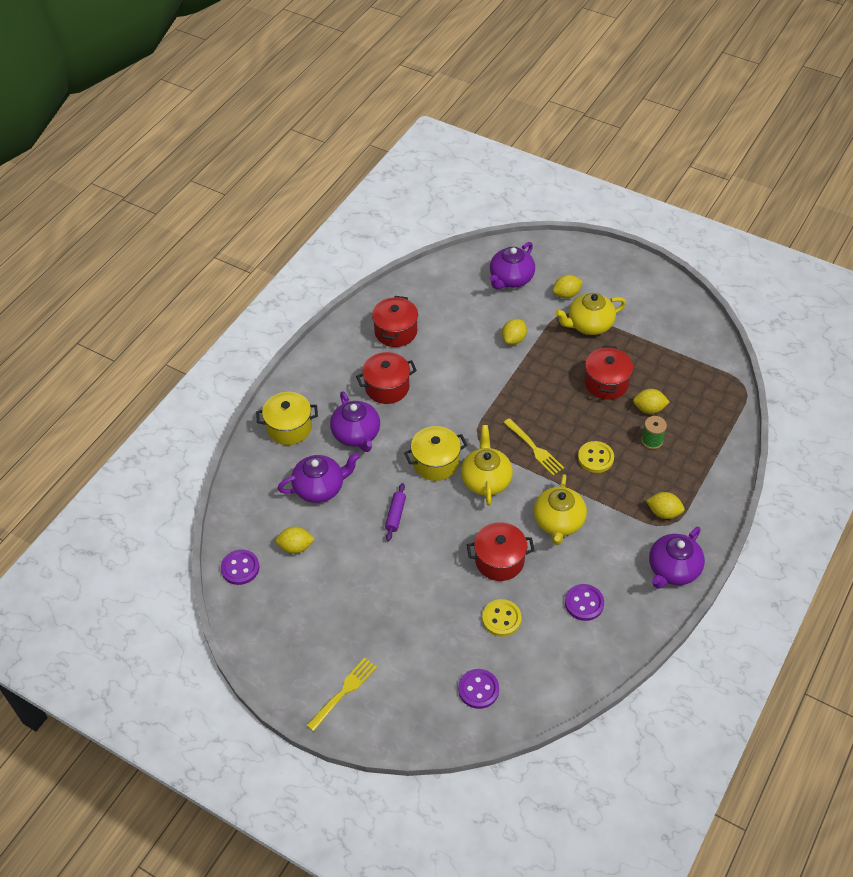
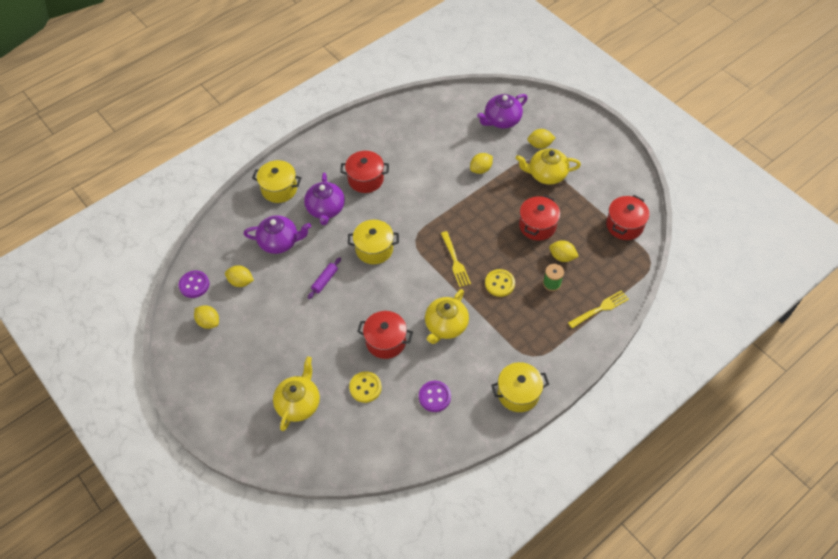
camera: 20 degrees right, 5 degrees up
(343, 692) = (222, 404): yellow fork -> yellow fork (600, 309)
(395, 331) = (393, 137): red pot -> red pot (624, 225)
(478, 689) = (322, 437): purple button -> none
(486, 480) = (406, 274): yellow teapot -> yellow teapot (299, 403)
(663, 512) = (533, 345): yellow lemon -> yellow lemon (208, 322)
(673, 569) = (518, 393): purple teapot -> yellow pot

